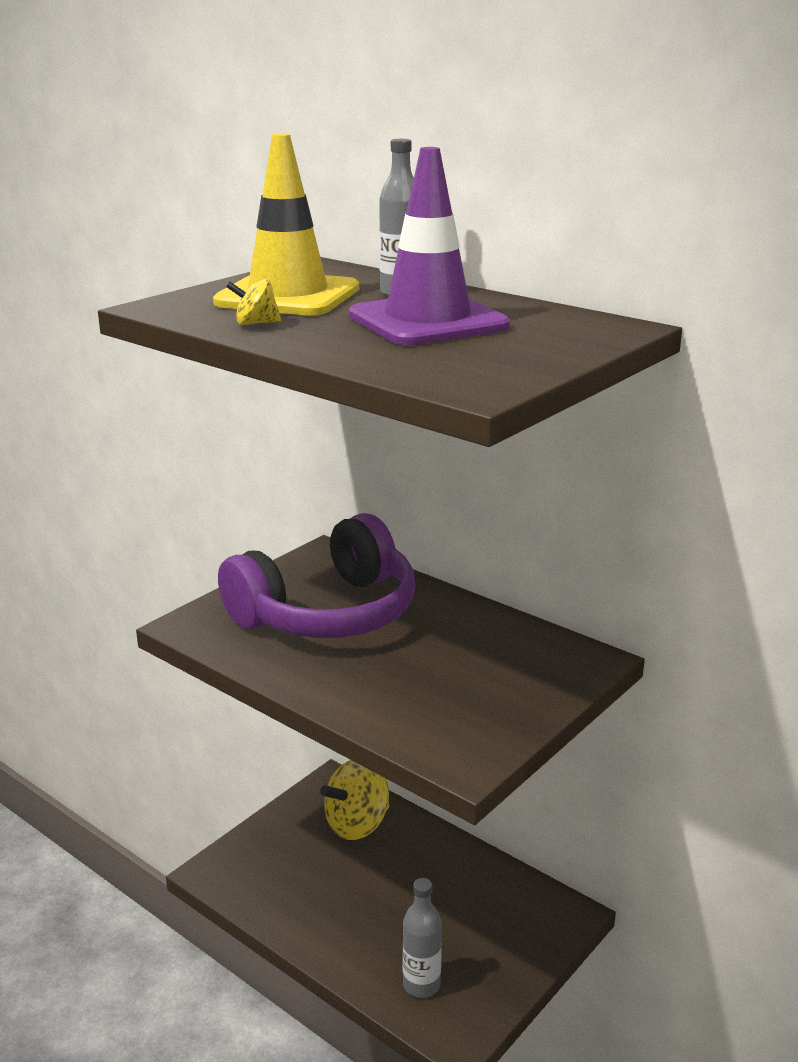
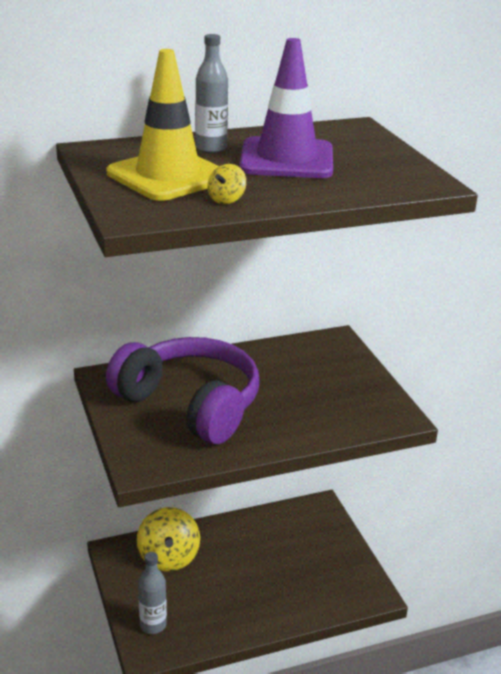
camera: 60 degrees left, 5 degrees up
(328, 613) = (190, 404): purple headphones -> purple headphones turned 45 degrees counterclockwise
(421, 984) = (328, 591): grey bottle -> grey bottle (153, 625)

